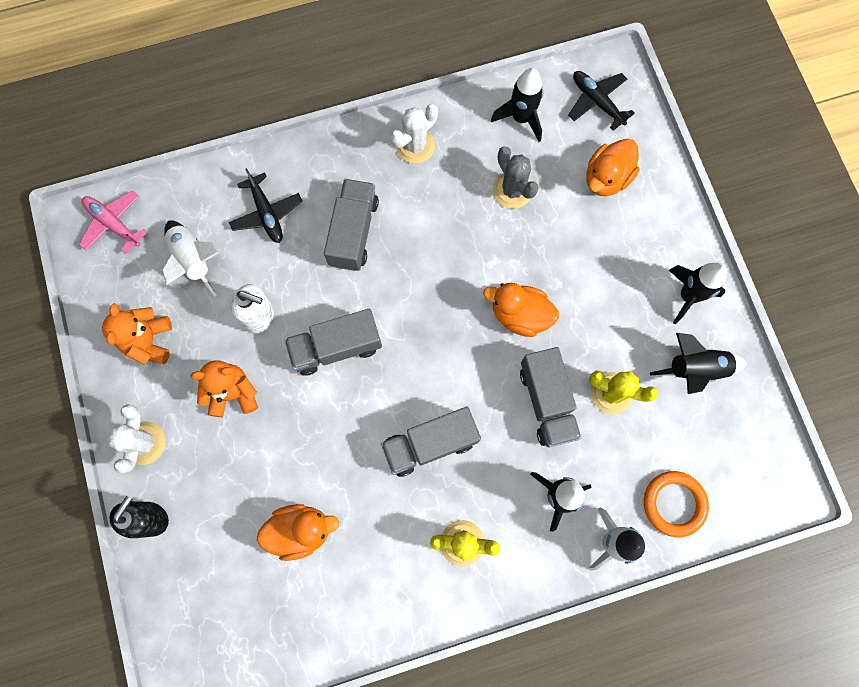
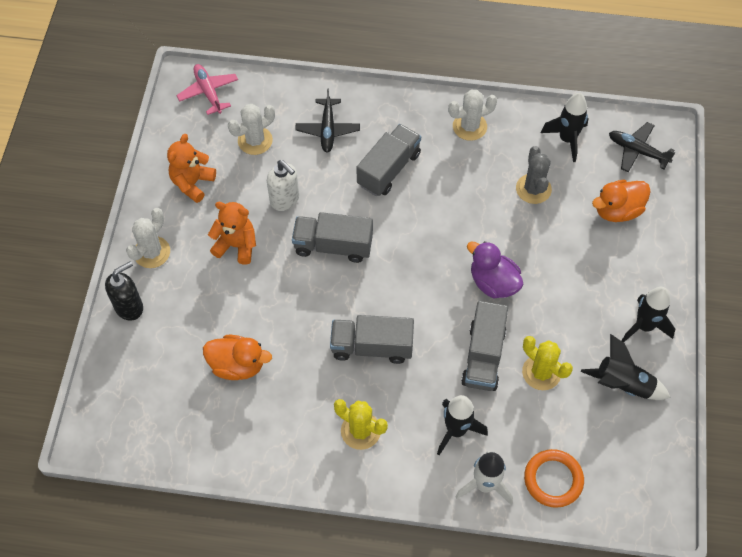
camera: 25 degrees right, 15 degrees down
(194, 260) = (255, 141): white rocket -> white cactus
(520, 315) = (493, 283): orange duck -> purple duck
(597, 102) = (637, 151): black plane -> black plane turned 45 degrees counterclockwise

